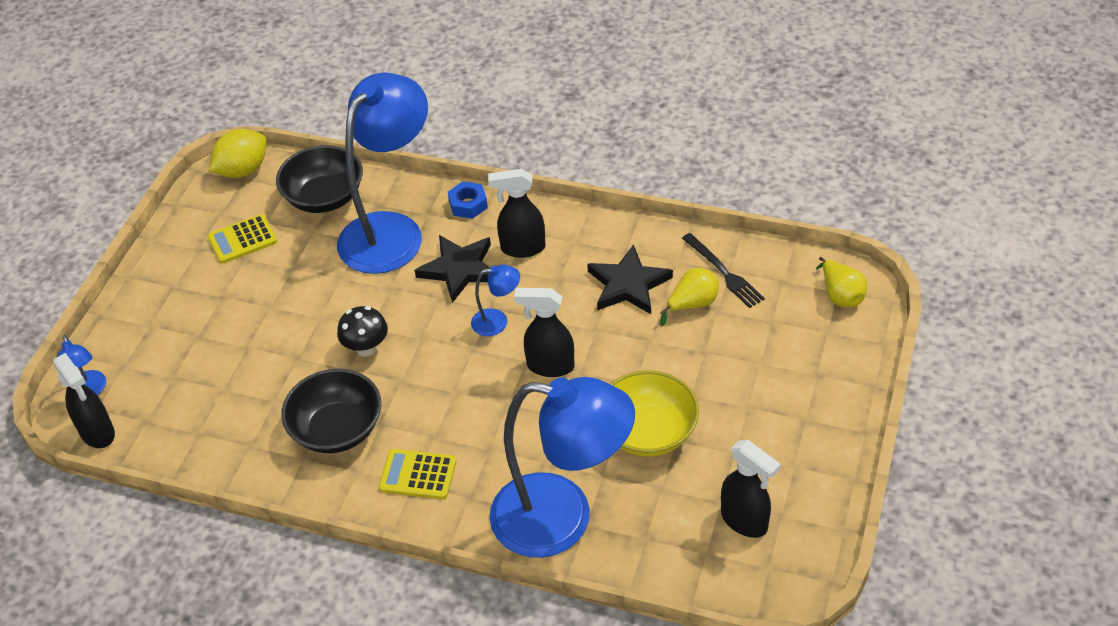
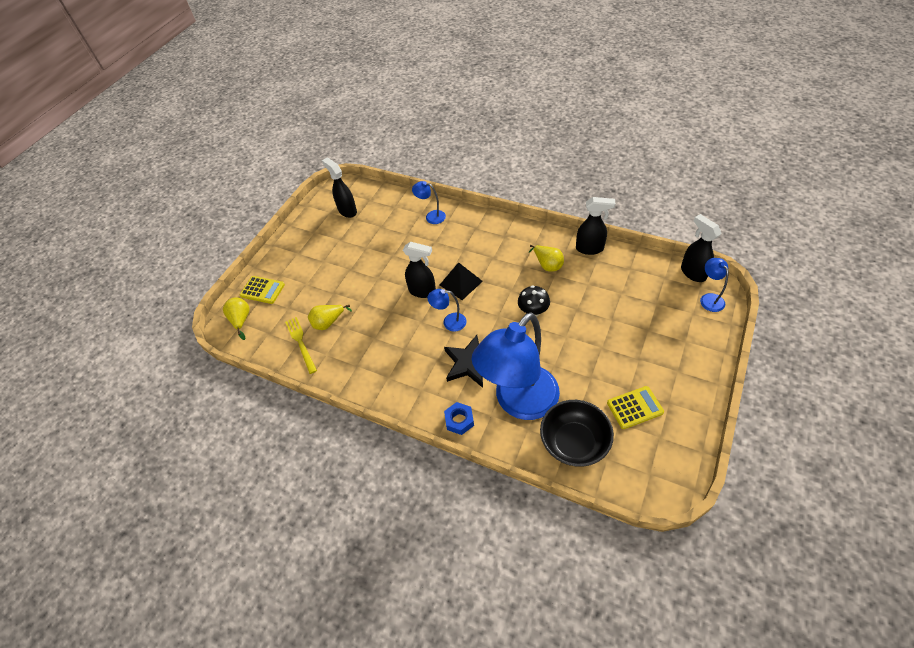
camera: 170 degrees left, 5 degrees up
(243, 170) = (651, 484): yellow lemon -> none
(337, 429) = (547, 265): black bowl -> yellow pear
(418, 475) = (502, 239): yellow calculator -> yellow calculator (262, 290)
(486, 385) = (461, 283): none -> black pyramid
(522, 248) = (425, 376): black spray bottle -> black spray bottle (590, 249)
(562, 518) = (431, 216): blue lamp -> blue lamp, size x0.41
(628, 284) = (362, 340): black star -> none
(648, 432) = (378, 252): yellow bowl -> none
(724, 272) = (301, 343): black fork -> yellow fork

